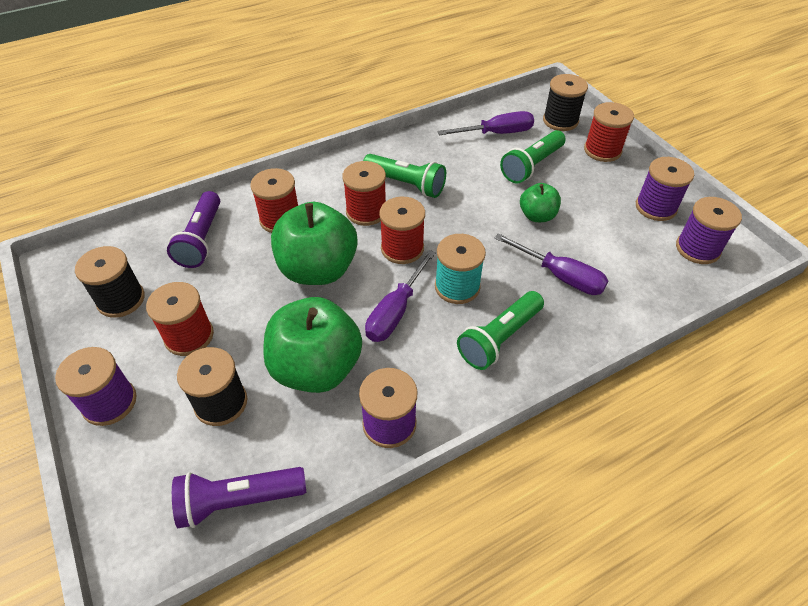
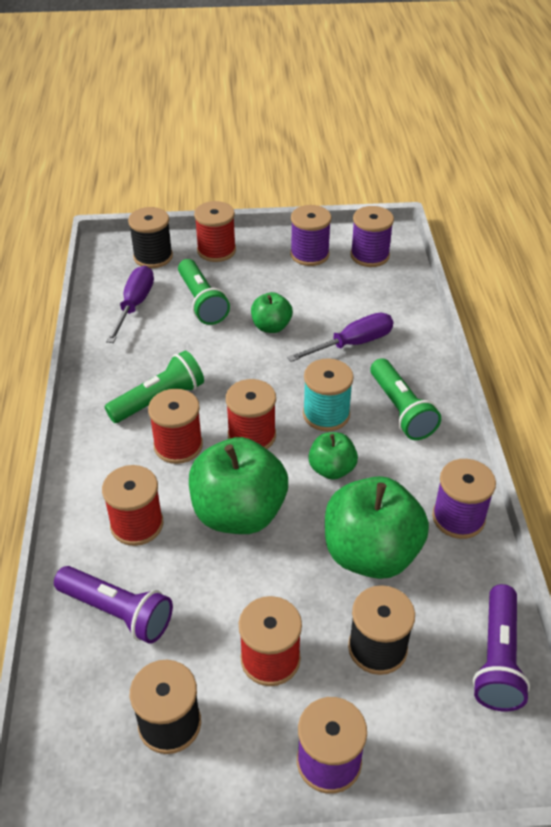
camera: 65 degrees left, 5 degrees down
(395, 311) = (332, 469): purple screwdriver -> green apple

